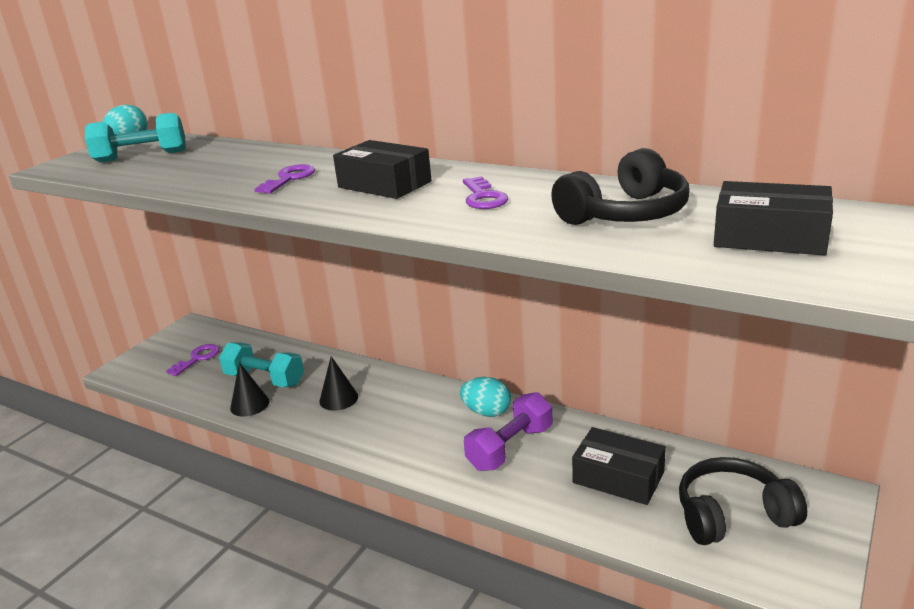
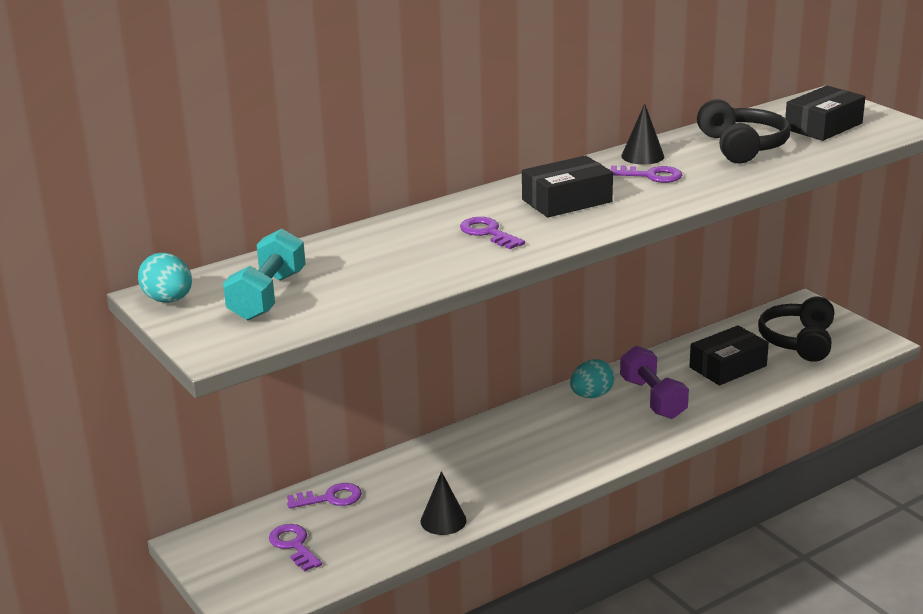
camera: 65 degrees left, 0 degrees up
(260, 351) = (330, 498): none -> purple key
(264, 379) = (400, 504): turquoise dumbbell -> none
(338, 398) = (489, 465): black cone -> black cone (642, 156)

